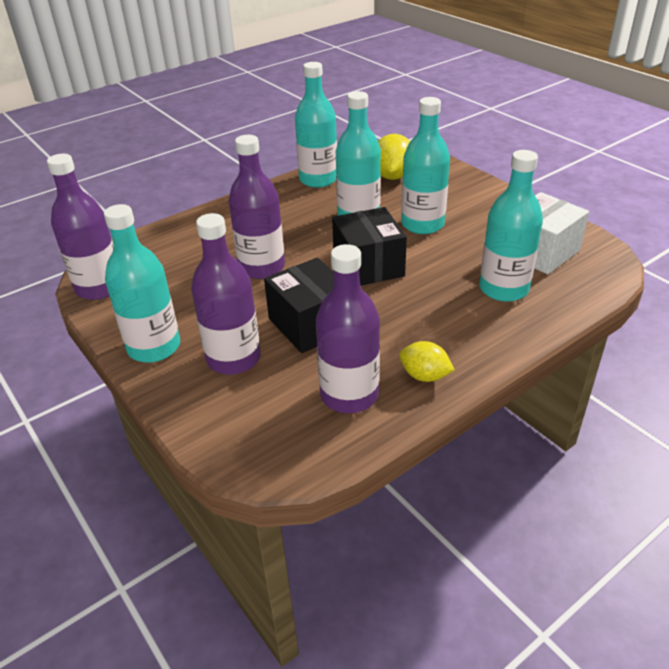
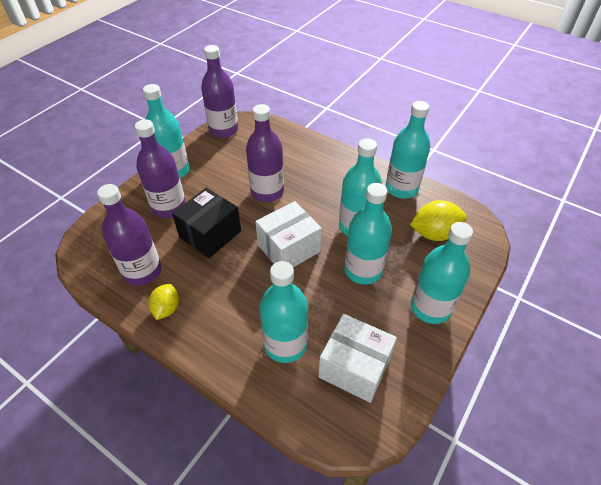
camera: 70 degrees right, 10 degrees up
(368, 266) = (288, 248): black box -> white box
(482, 198) = (430, 308): none -> turquoise bottle

